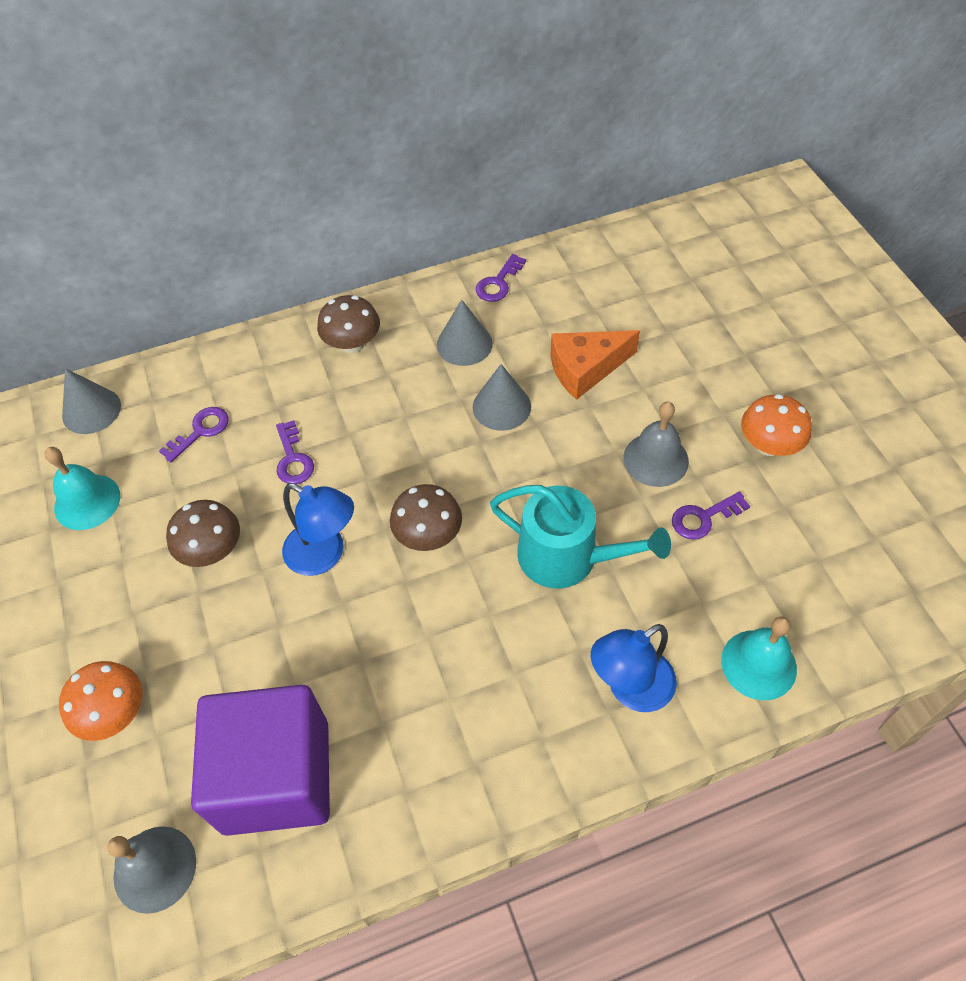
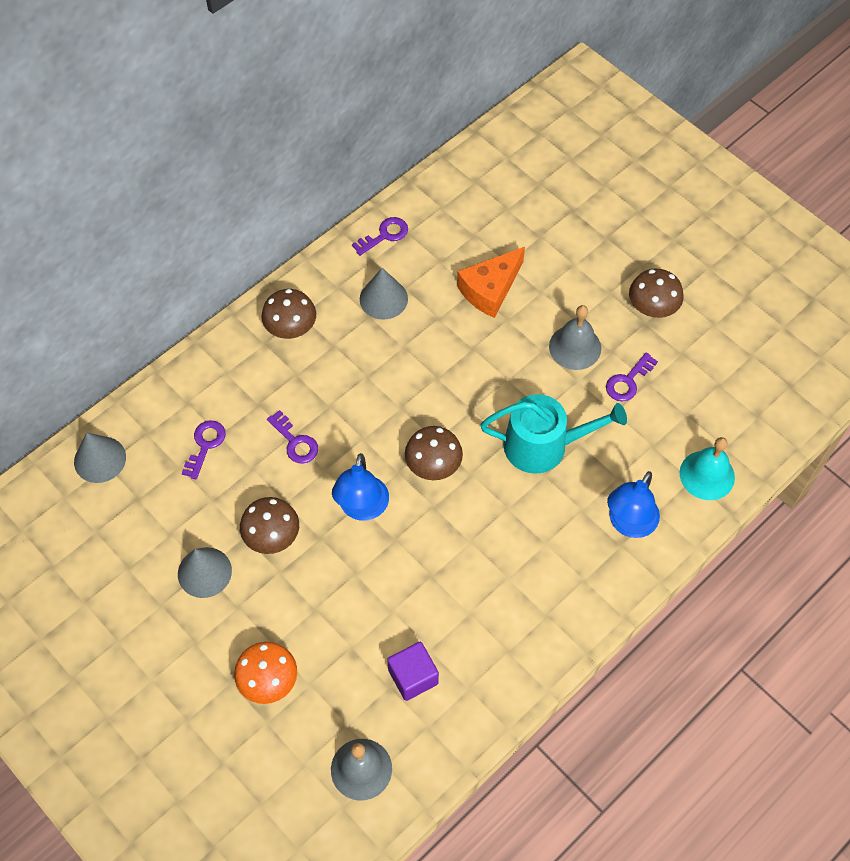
camera: 25 degrees left, 5 degrees up
(87, 501) = (145, 535): turquoise bell -> none
(276, 776) = (413, 677): purple cube -> purple cube, size x0.47
(324, 555) = (362, 508): blue lamp -> blue lamp turned 90 degrees clockwise
(498, 283) = (385, 235): purple key -> purple key turned 135 degrees counterclockwise
(501, 406) = (439, 343): grey cone -> grey cone (204, 572)
(769, 445) = (652, 308): orange mushroom -> brown mushroom

